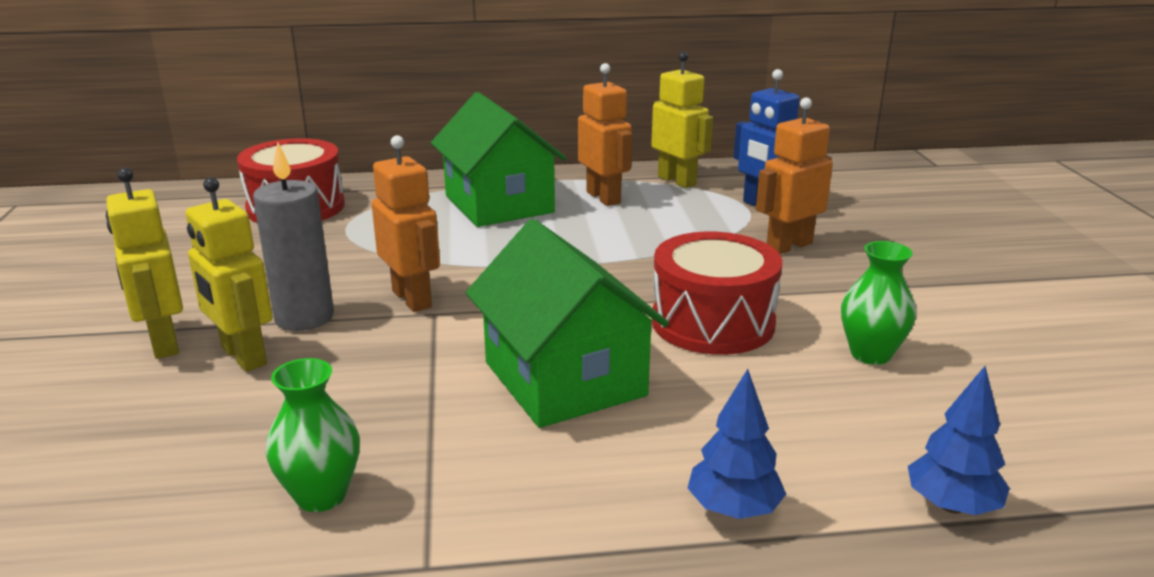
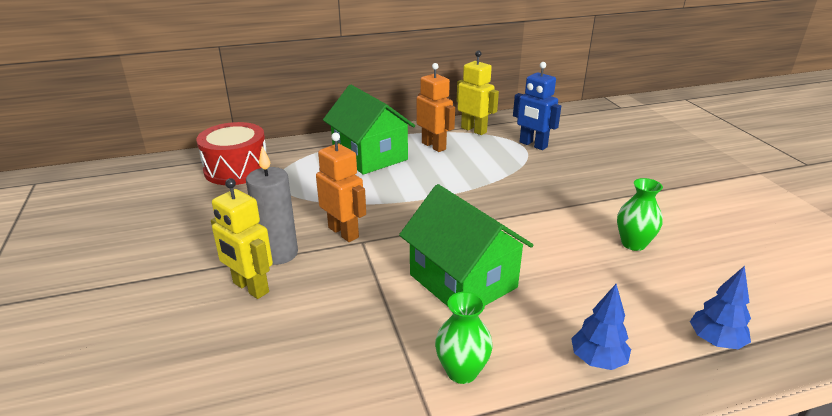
camera: 10 degrees left, 5 degrees up
(163, 343) = (191, 283): yellow robot -> none
(321, 495) = (346, 384): green vase -> green vase (462, 371)
(712, 322) = (535, 231): red drum -> none
(788, 246) = (558, 172): orange robot -> none

